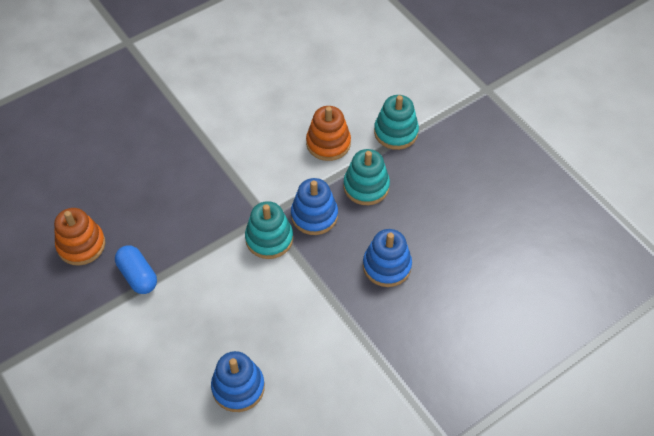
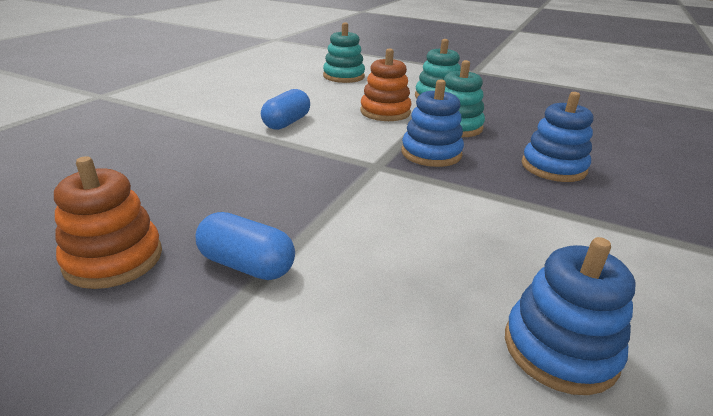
camera: 30 degrees left, 25 degrees down
(240, 134) = (286, 123): none -> blue capsule
(269, 239) = (403, 180): turquoise stacking toy -> turquoise stacking toy (343, 76)

